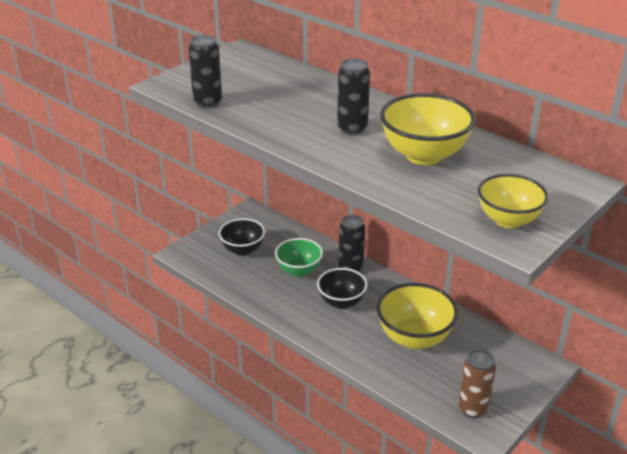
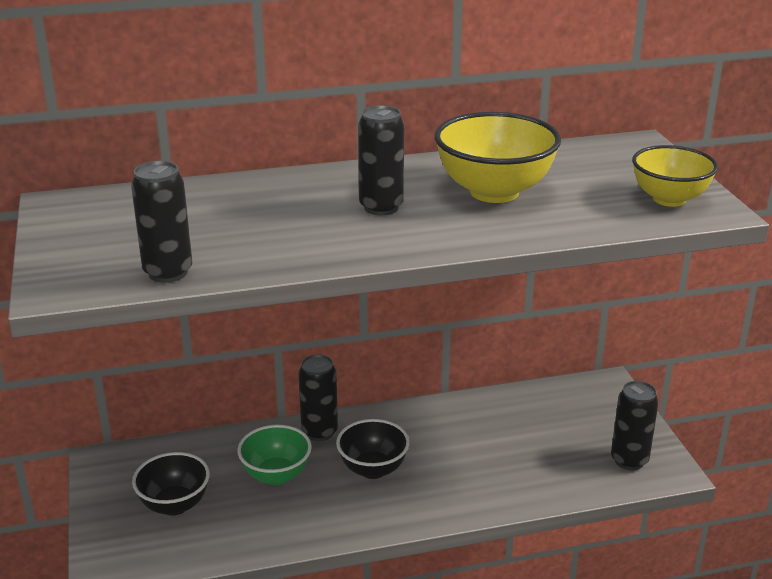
camera: 55 degrees left, 5 degrees down
(414, 338) = (488, 445): yellow bowl -> none
(472, 409) = (629, 460): brown can -> black can

